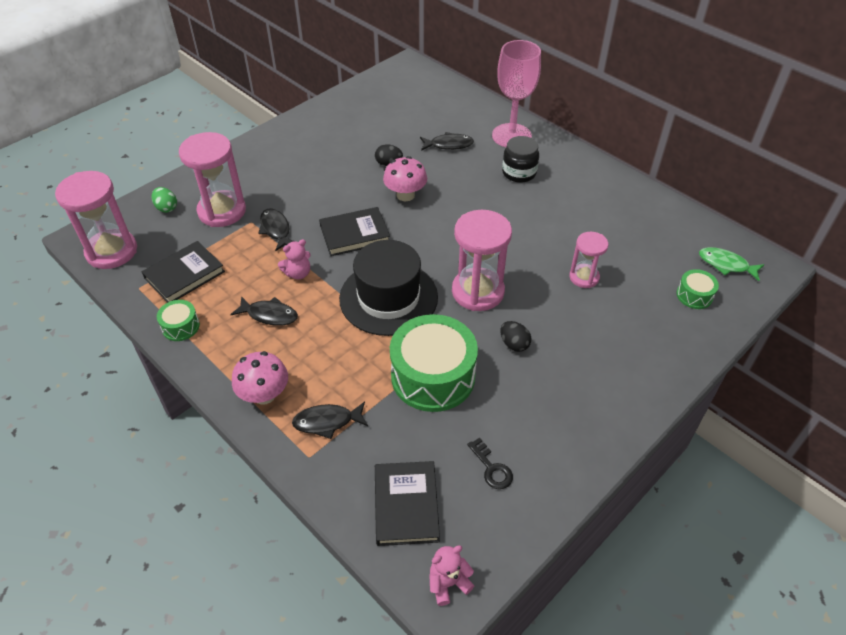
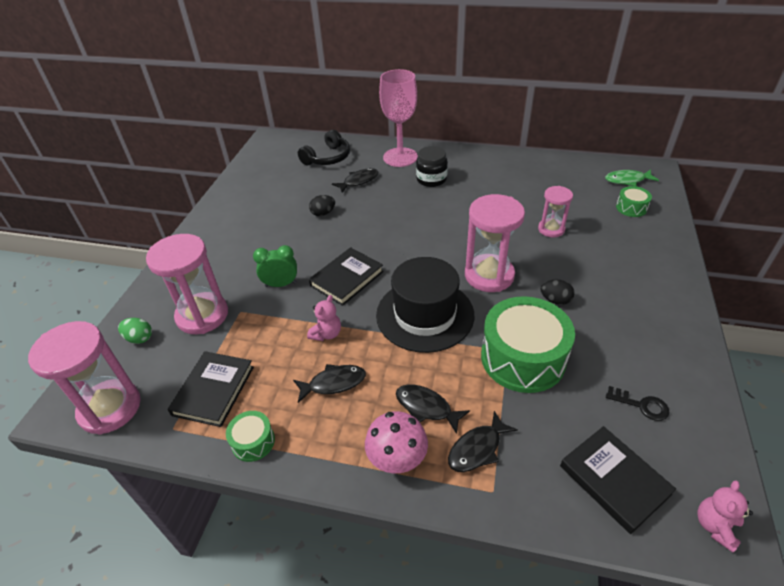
camera: 30 degrees left, 5 degrees down
(276, 229) = (271, 307): black fish -> black fish (426, 407)
(299, 213) = (281, 284): none -> green clock
(405, 195) = (360, 230): pink mushroom -> none
(442, 107) = (327, 158): none -> black headphones

